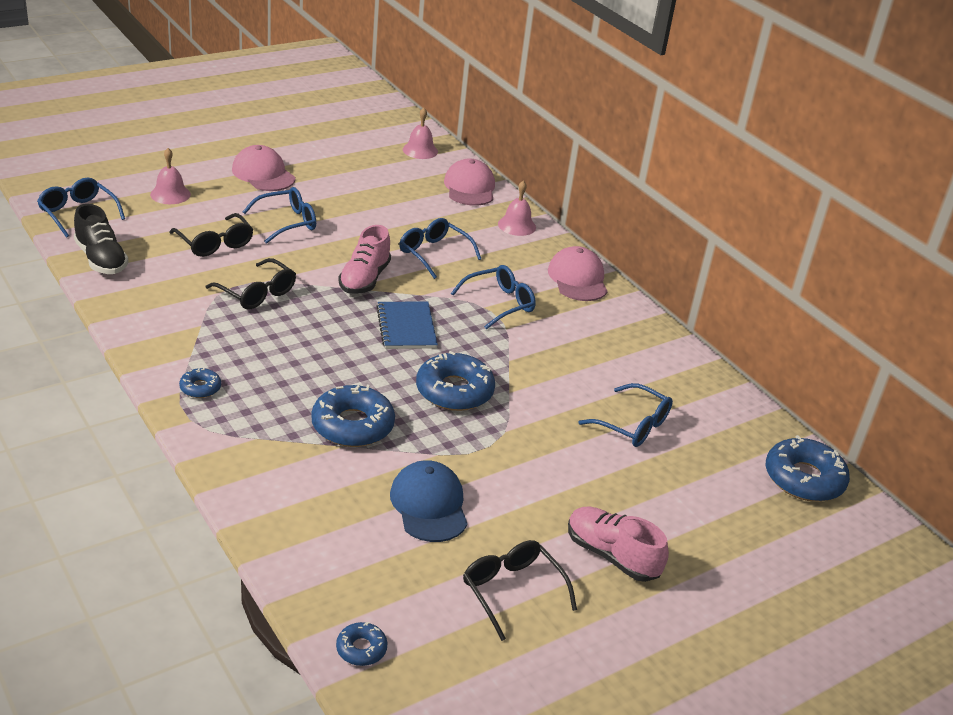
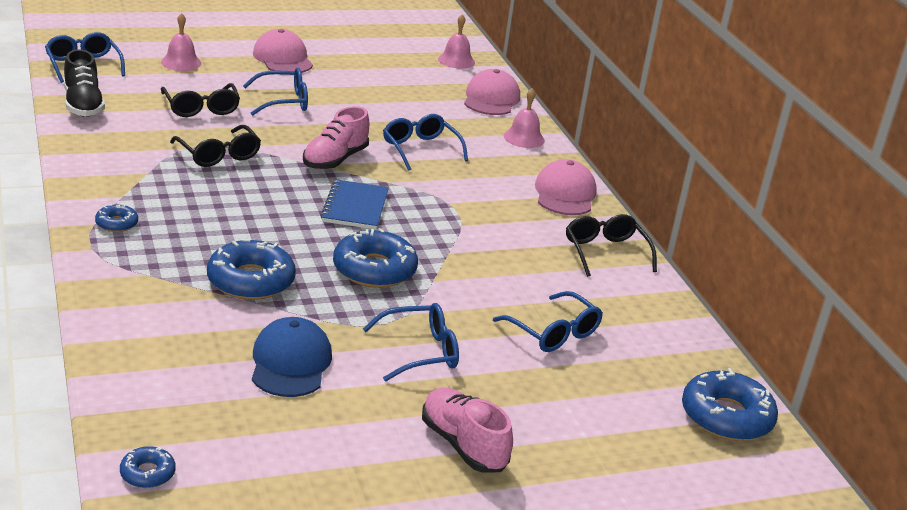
camera: 15 degrees right, 5 degrees down
(500, 303) = (467, 202): blue glasses -> blue glasses (421, 352)
(512, 591) = (335, 455): black glasses -> black glasses (605, 252)

